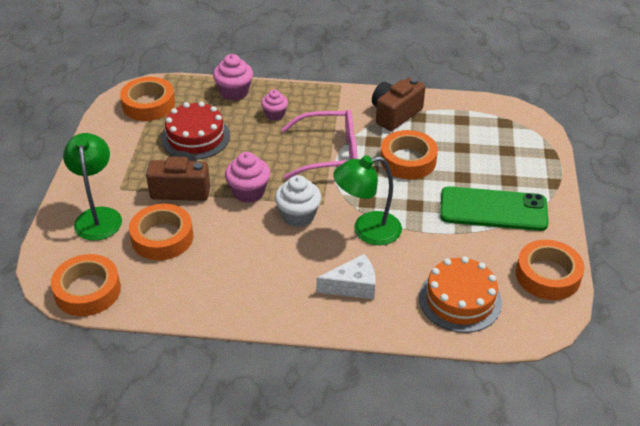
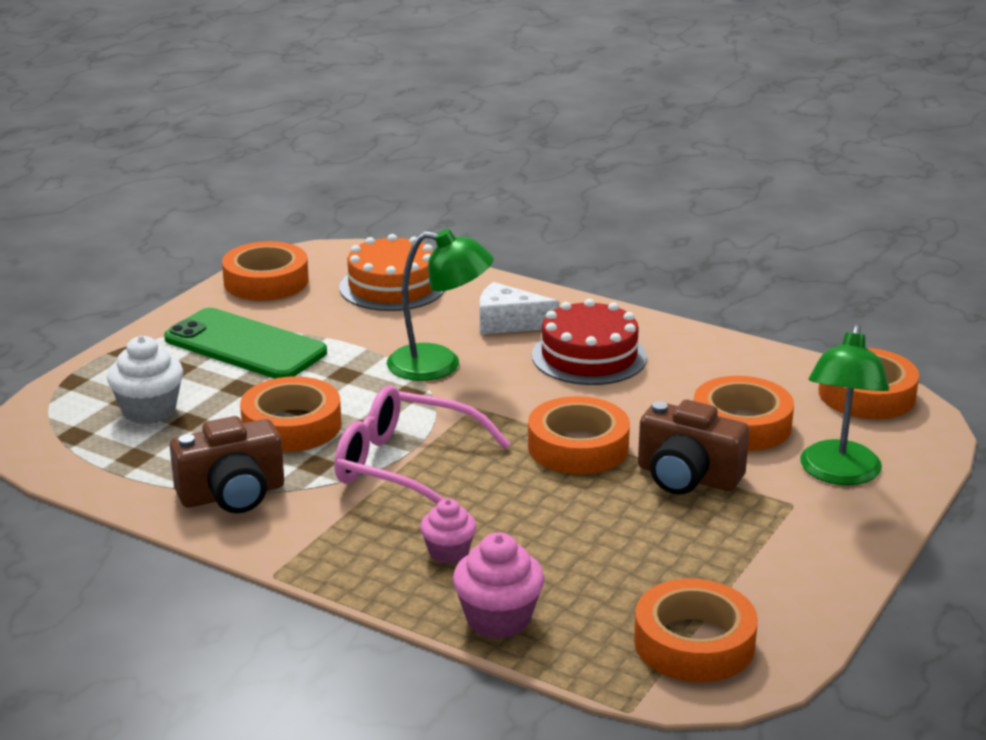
camera: 155 degrees left, 15 degrees down
(195, 137) = (624, 551): red cake -> red cake (589, 356)
(248, 192) = (578, 447): pink cupcake -> orange tape
(298, 216) = (522, 402): white cupcake -> white cupcake (149, 410)

